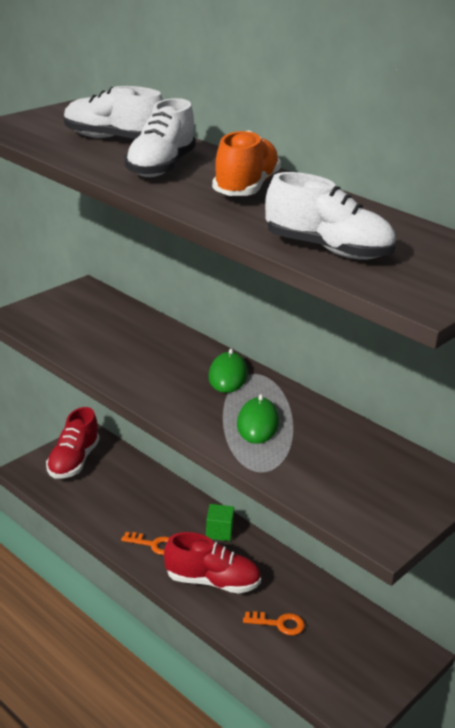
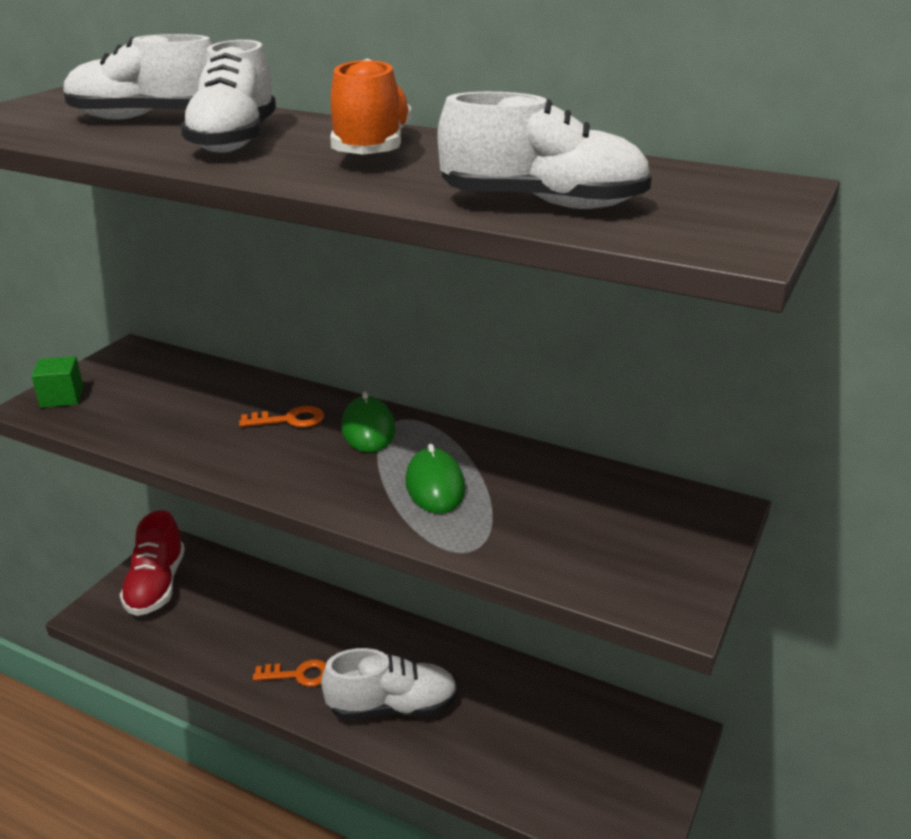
camera: 15 degrees left, 0 degrees up
(212, 581) = (392, 706): red shoe -> white shoe
(219, 532) = (378, 635): green cube -> green cube (62, 397)
(279, 624) = (497, 742): orange key -> orange key (289, 420)

